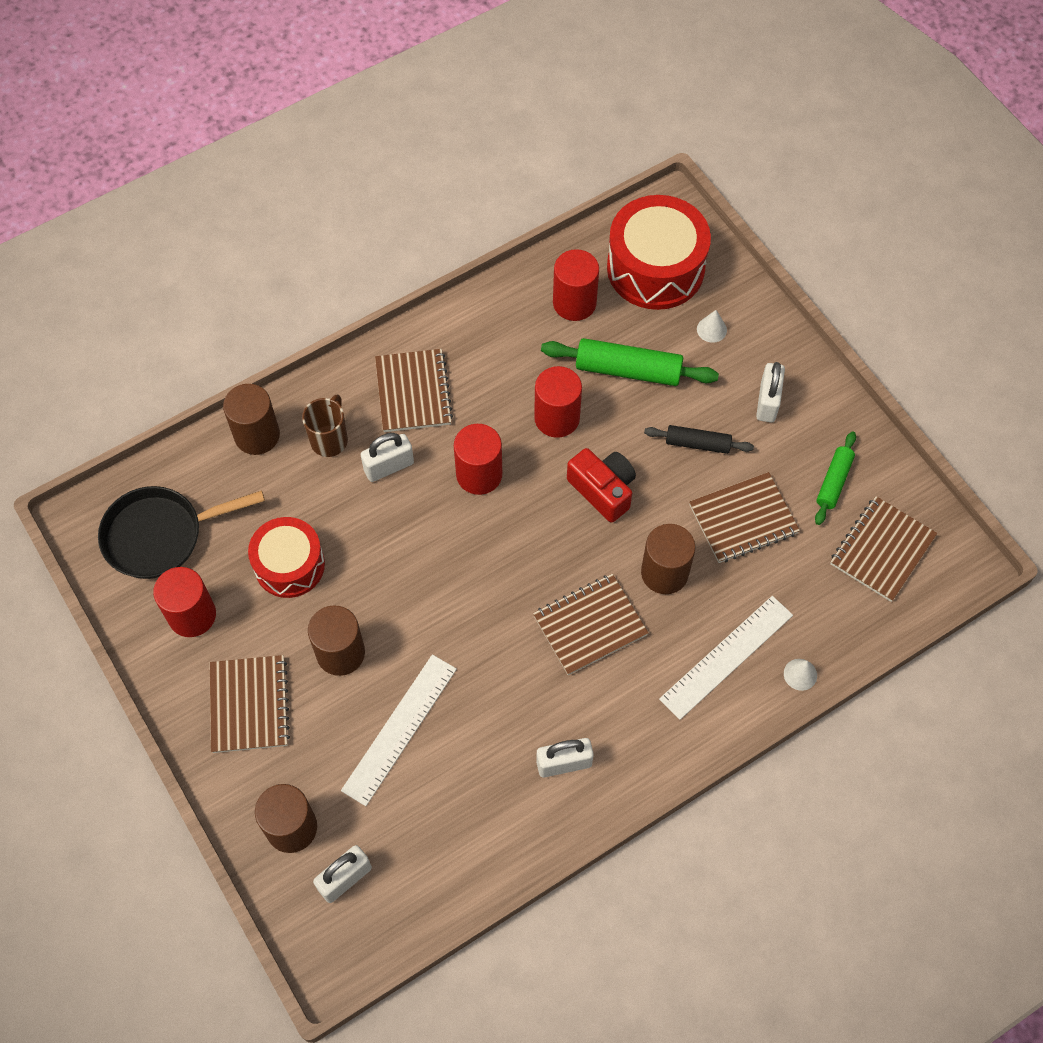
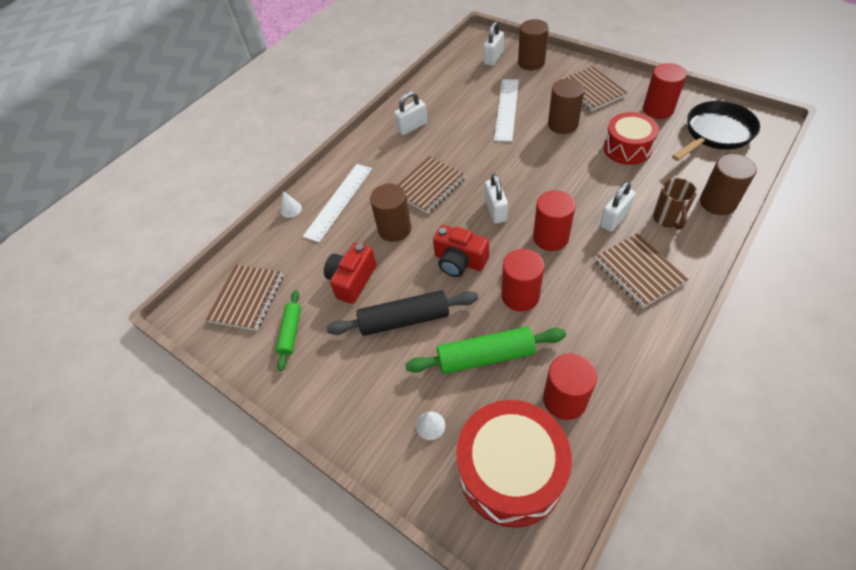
camera: 165 degrees right, 10 degrees down
(697, 443) = (404, 319): black rolling pin -> black rolling pin, size x1.66
(743, 519) = (352, 280): brown notebook -> red camera
(767, 402) = (359, 376): white padlock -> white padlock (495, 210)

